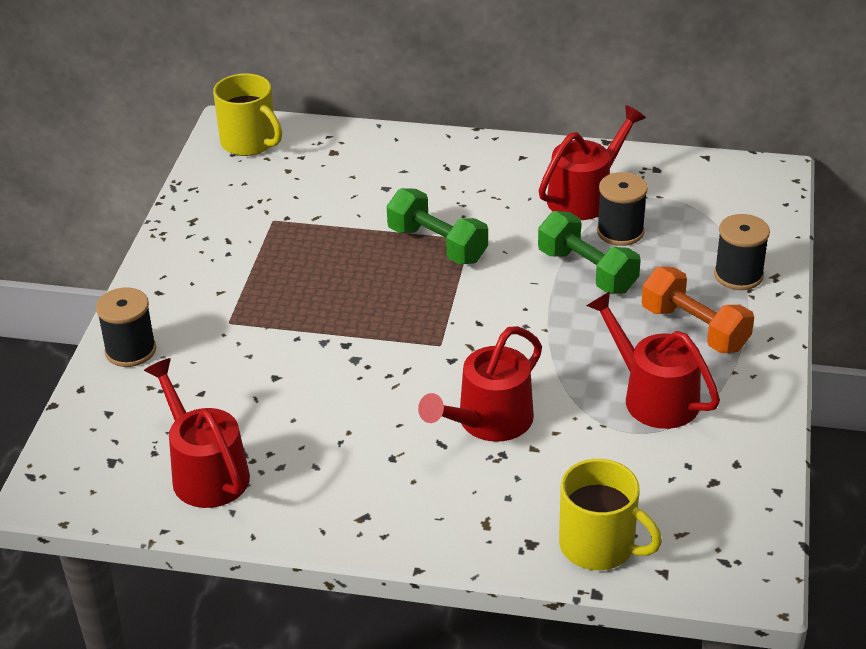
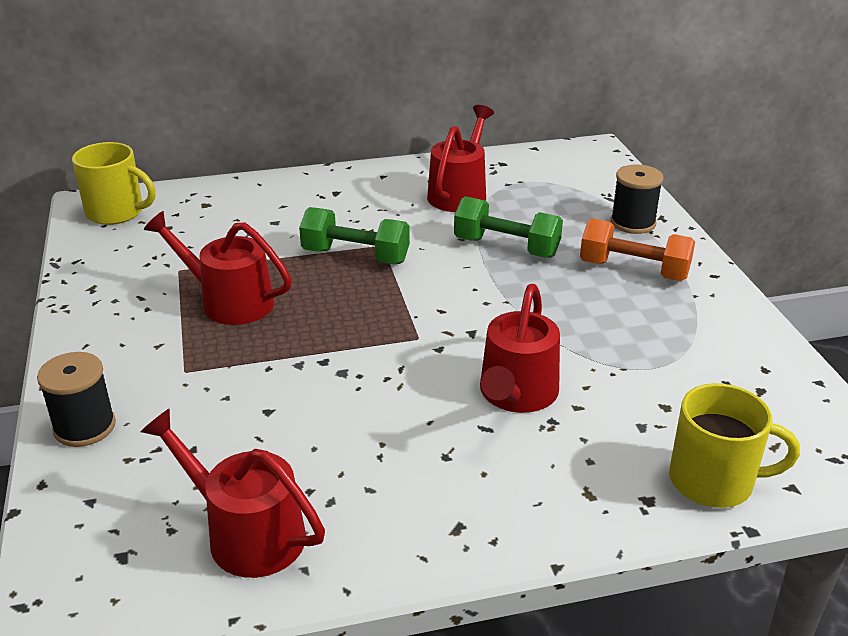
camera: 25 degrees left, 5 degrees down
(620, 232) = (510, 212): black spool -> none
(654, 397) = (647, 332): red watering can -> red watering can (229, 301)

